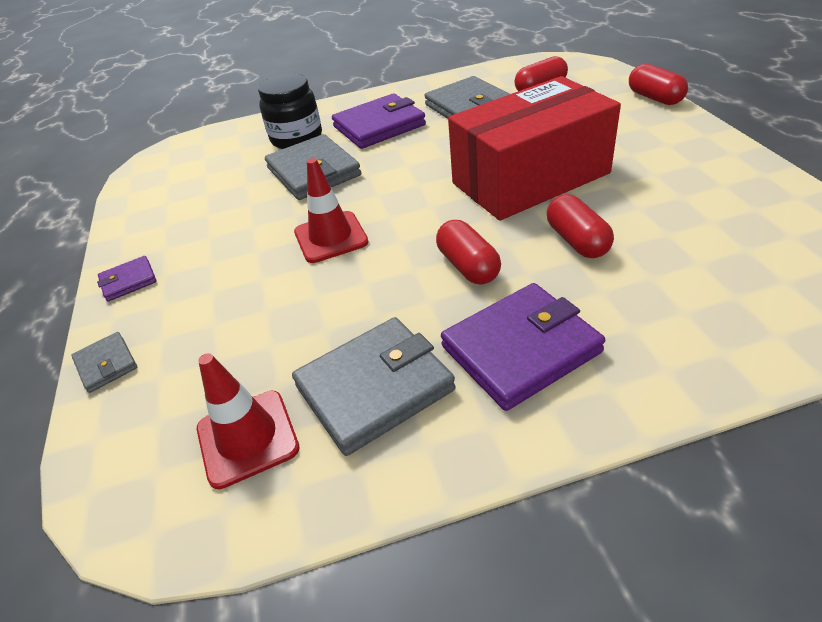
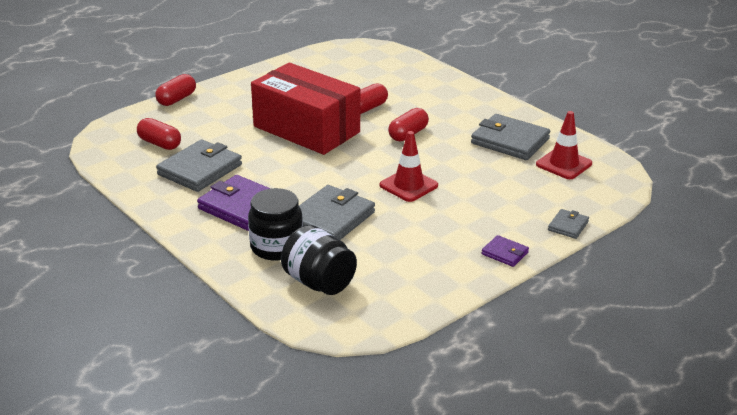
camera: 120 degrees left, 10 degrees down
(223, 154) = (319, 282): none -> black jar
(520, 349) = (458, 112): purple wallet -> none

